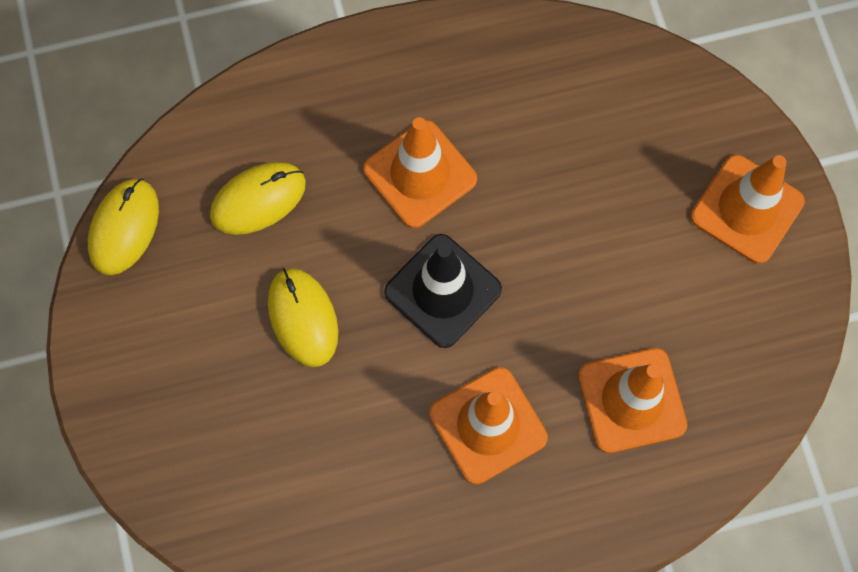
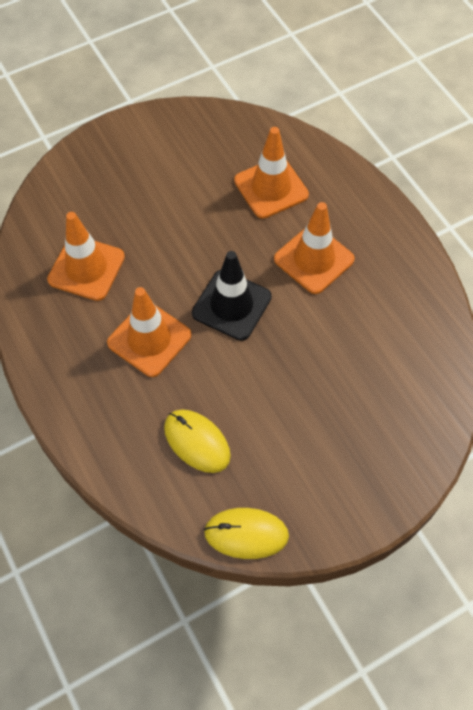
camera: 105 degrees left, 10 degrees down
(303, 318) = (278, 386): yellow mouse -> none
(747, 209) = (127, 152): orange traffic cone -> orange traffic cone (86, 268)

